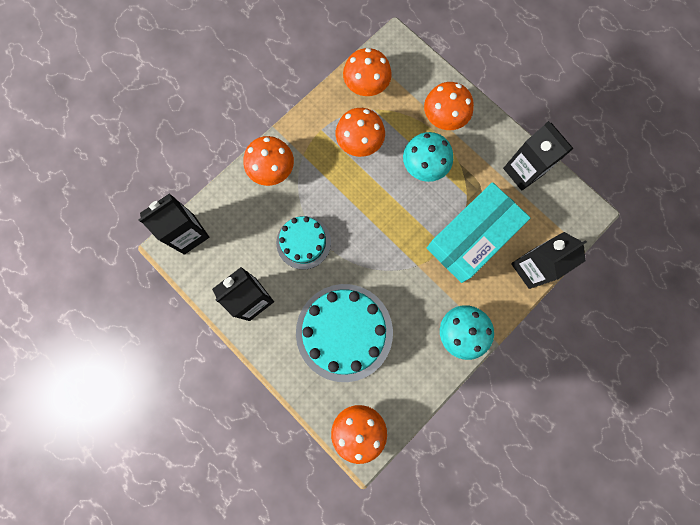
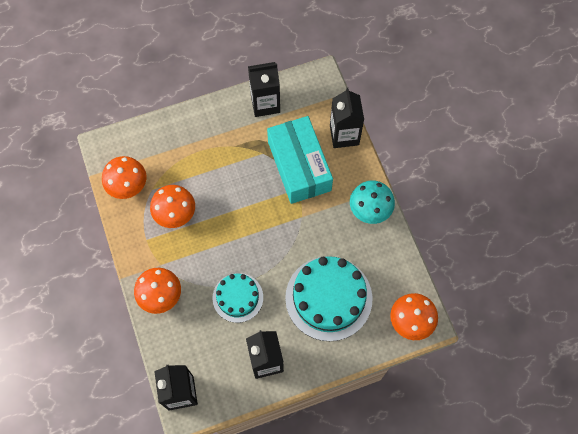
camera: 65 degrees left, 10 degrees down
(424, 166) = (222, 173): turquoise mushroom -> none
(444, 118) = (190, 140): orange mushroom -> none

